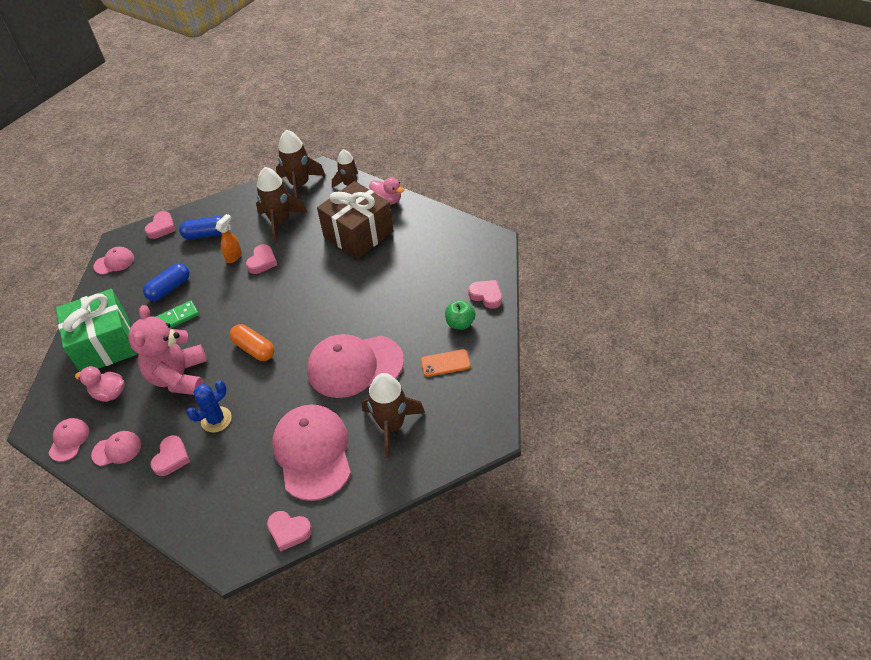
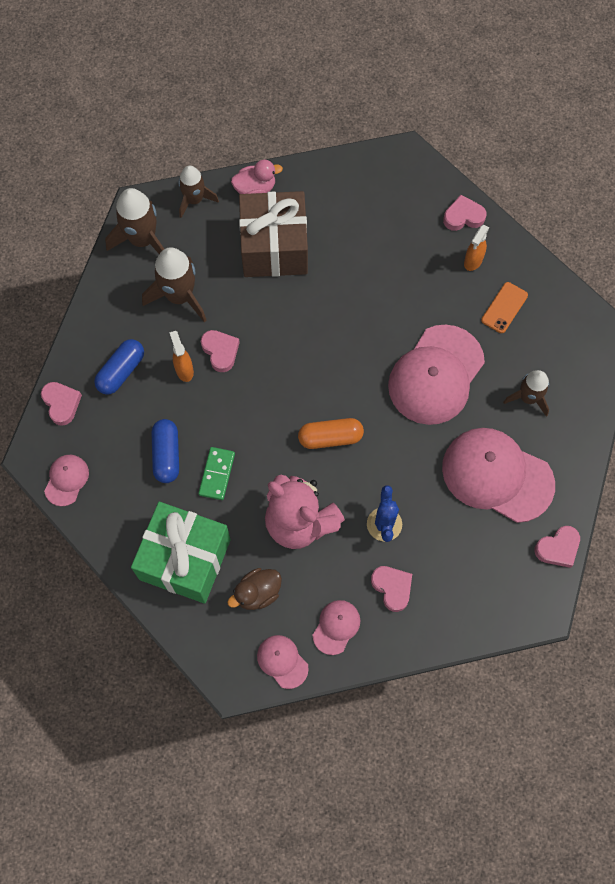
camera: 50 degrees left, 20 degrees up
(109, 393) = (257, 593): pink duck -> brown duck
(391, 426) = (528, 398): brown rocket -> brown rocket, size x0.66
(460, 323) = (473, 261): green apple -> orange spray bottle

